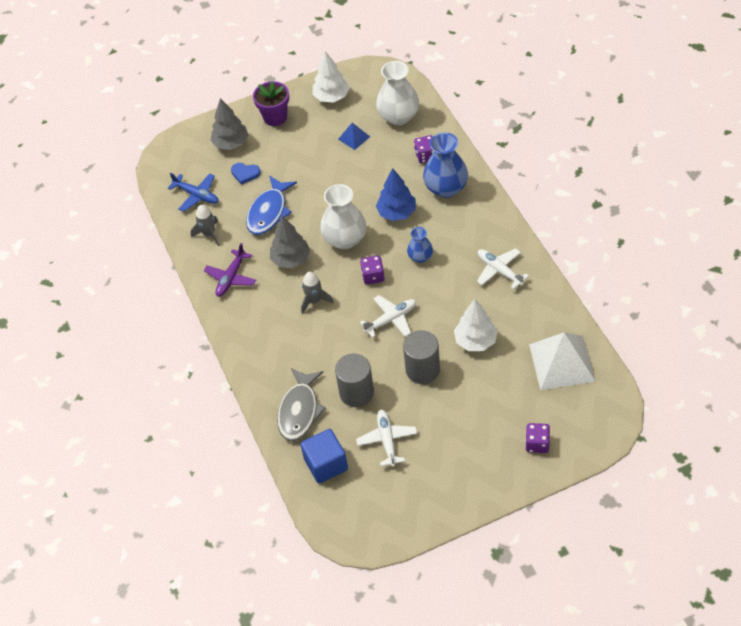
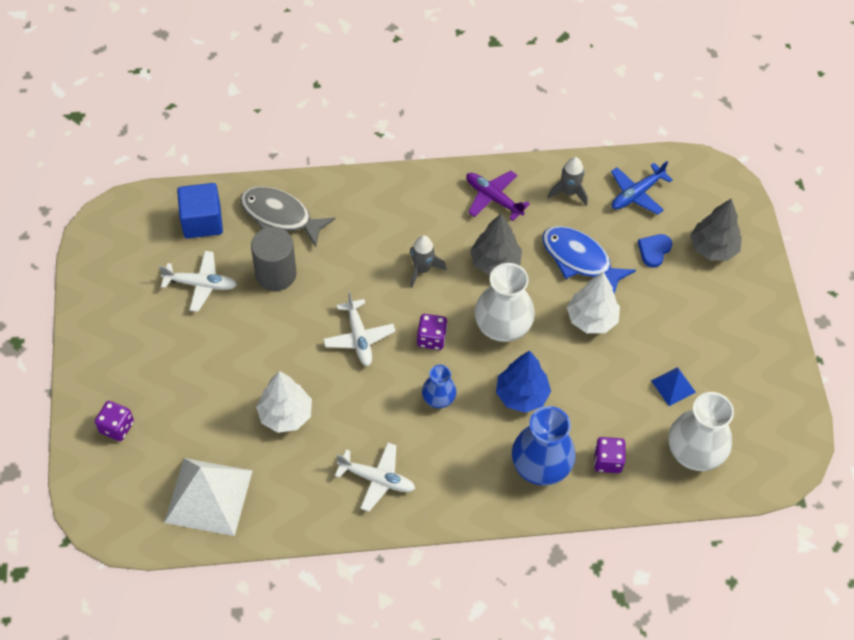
camera: 100 degrees right, 5 degrees up
(275, 117) = (743, 307): purple flower pot -> none
(331, 97) = (760, 382): white tree -> white tree (591, 319)
(422, 370) = (273, 347): grey cylinder -> none
(499, 271) = (377, 479): white plane -> white plane turned 45 degrees clockwise

